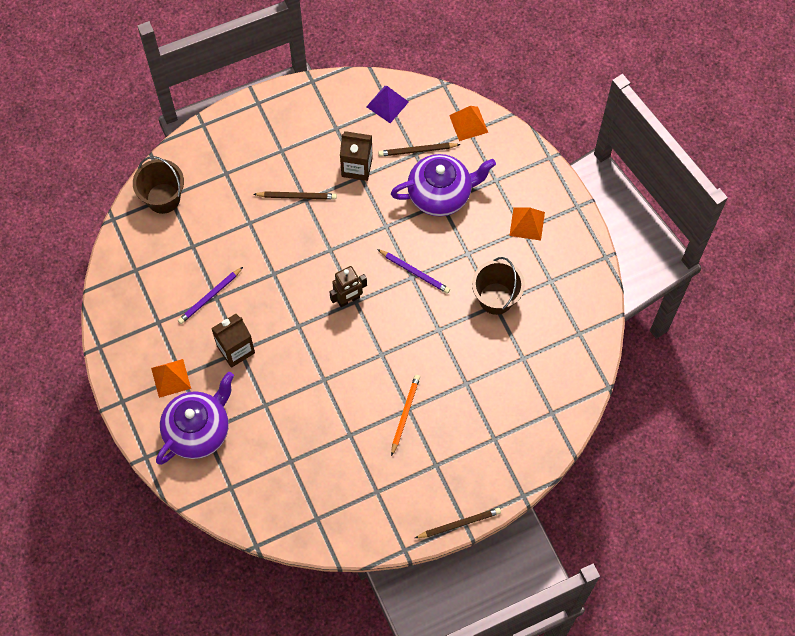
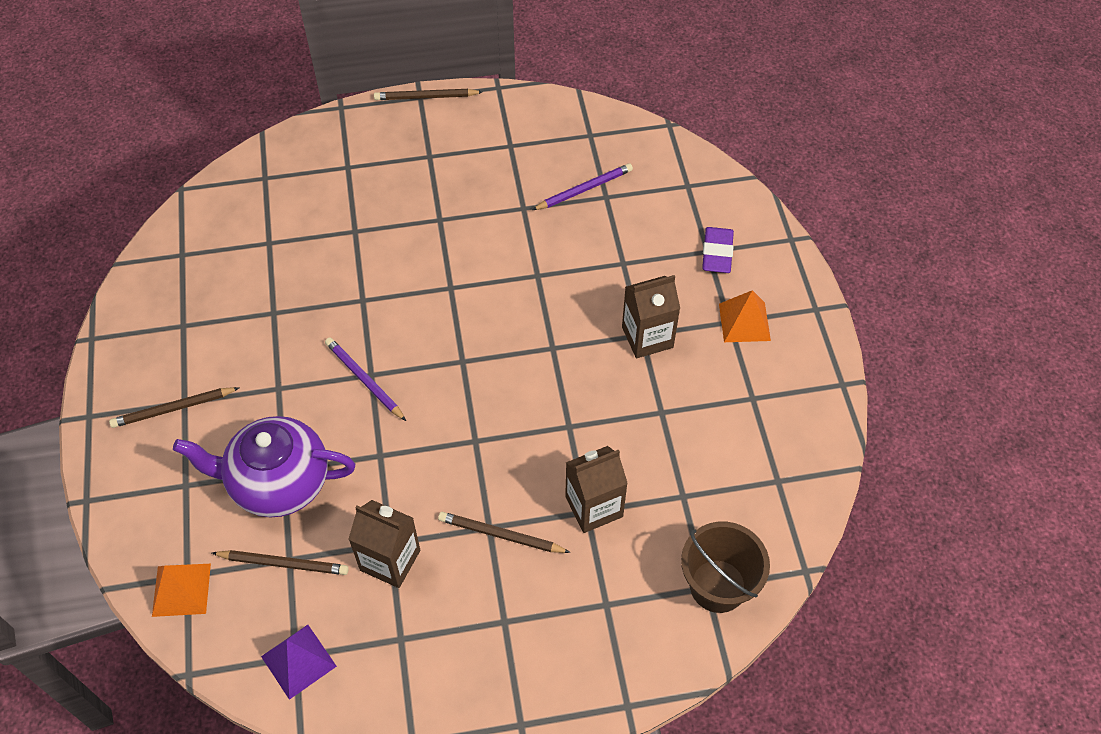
camera: 165 degrees left, 10 degrees down
(198, 430) = (717, 253): purple teapot -> purple eraser
(210, 296) = (670, 415): purple pencil -> purple pencil (584, 189)
(245, 226) = (594, 507): none -> brown carton
(348, 299) = (471, 365): brown robot -> none
(405, 414) = (446, 214): orange pencil -> none
(496, 298) = (268, 320): brown bucket -> none
(527, 224) = (173, 408): orange pyramid -> brown pencil

